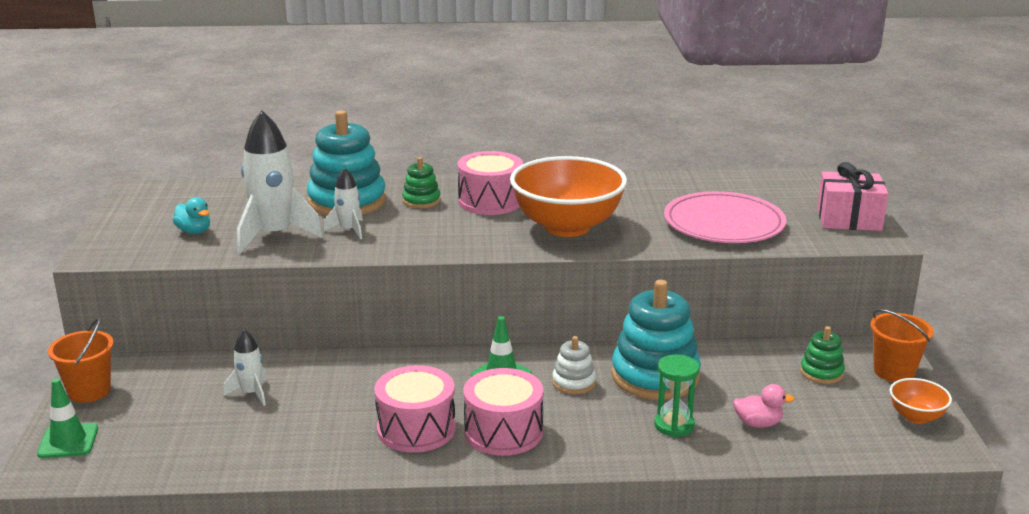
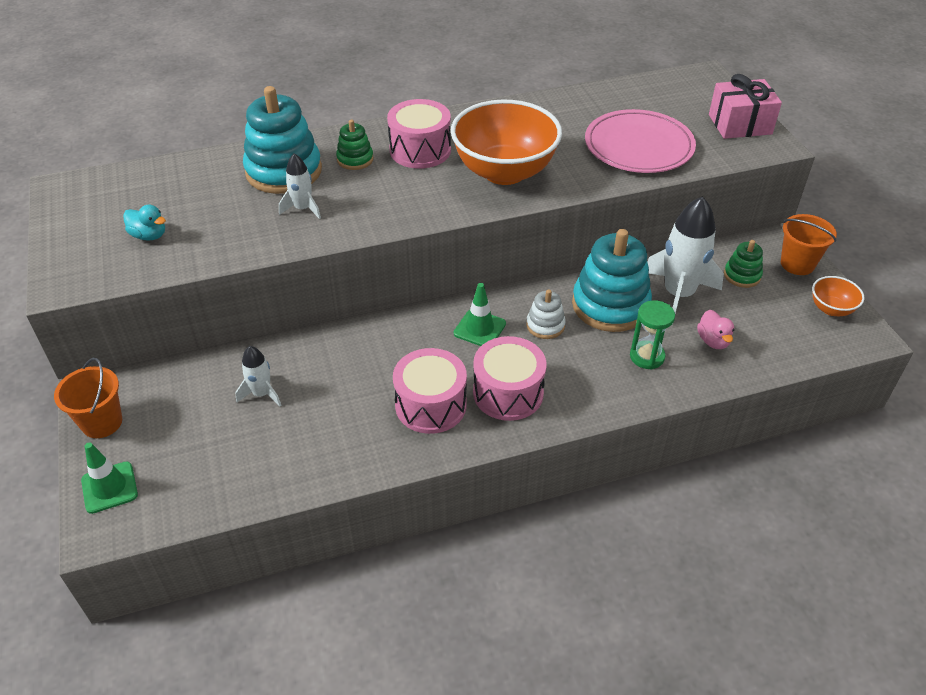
camera: 15 degrees left, 20 degrees up
(274, 235) = (232, 227): white rocket -> white rocket (678, 294)
(758, 423) = (713, 341): pink duck -> pink duck turned 90 degrees clockwise

